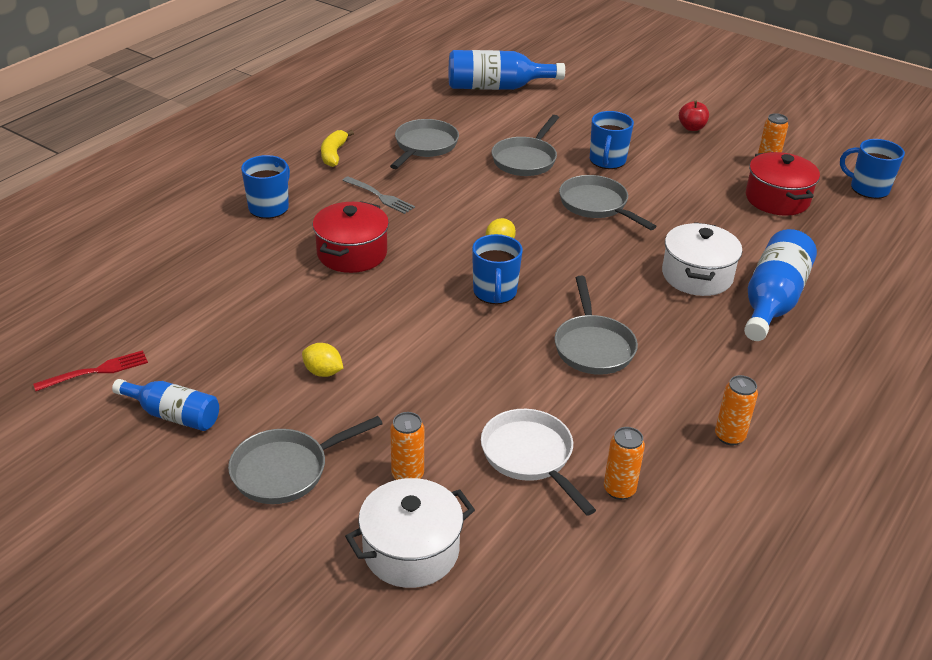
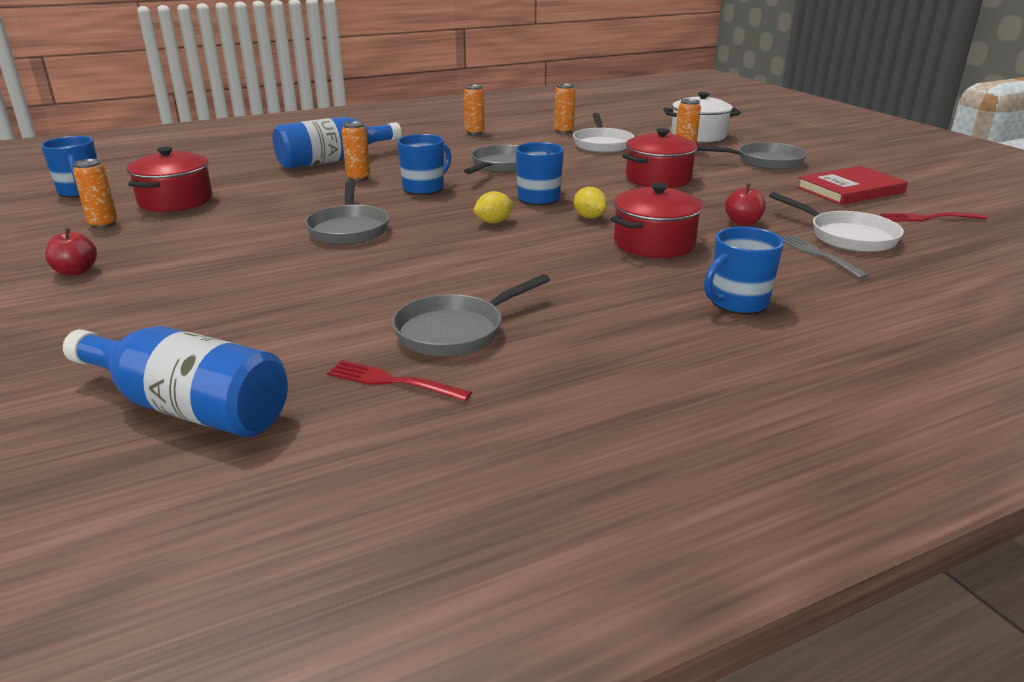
camera: 150 degrees left, 10 degrees down
(173, 415) = (850, 190): blue bottle -> red book
(186, 311) = (847, 236): none -> white pan
(285, 306) = (743, 223): none -> red apple
(323, 372) = (722, 188): yellow lemon -> yellow lemon (589, 217)
(334, 154) = (606, 352): yellow banana -> none
(380, 196) = (580, 285): grey fork -> grey fork (818, 255)
(402, 372) = (658, 179): none -> red pot
(425, 116) = (392, 382): none -> red fork
(525, 160) = (345, 283): grey pan -> none
(607, 161) = (254, 261): blue mug -> blue mug (424, 188)
(697, 276) = (358, 178): white pot -> orange can

